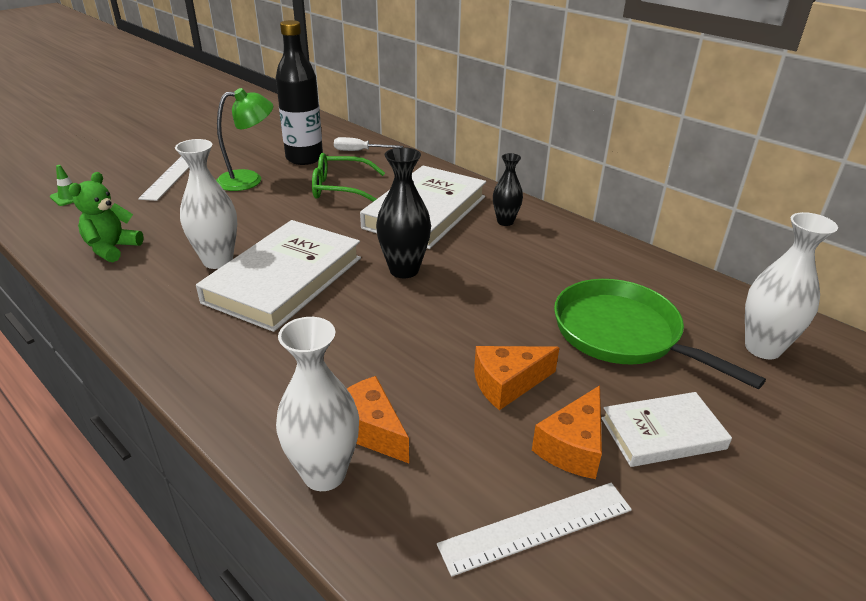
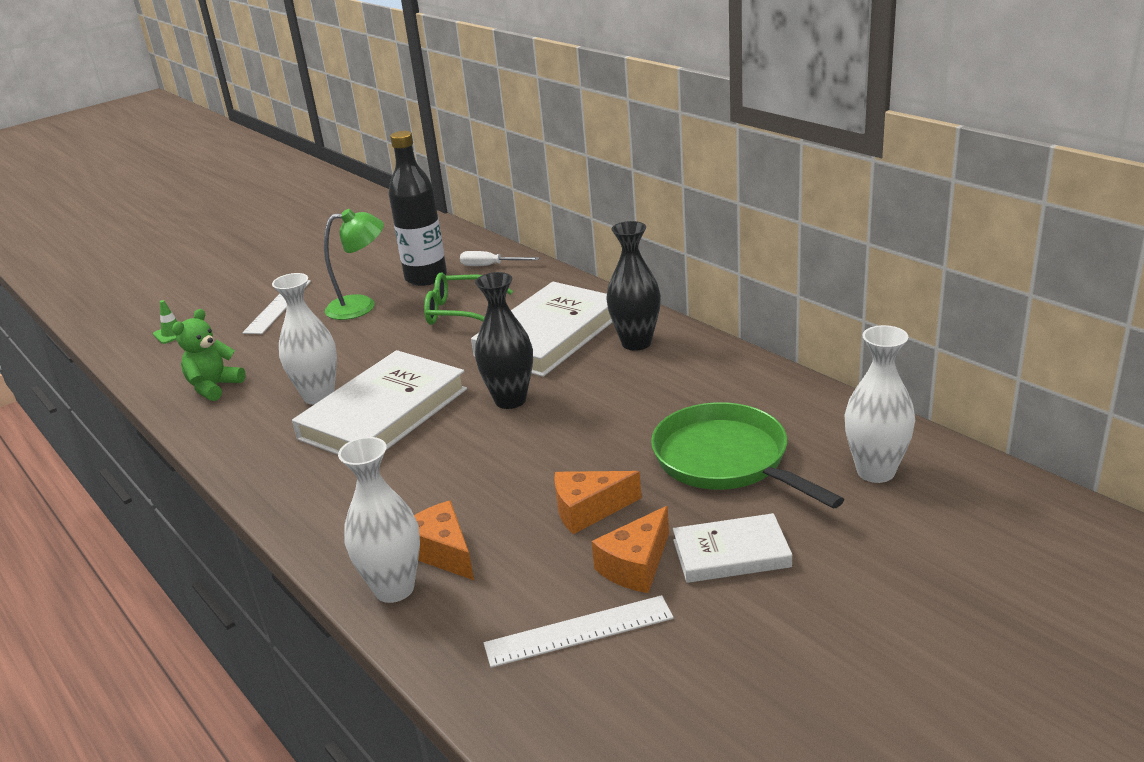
camera: 10 degrees right, 5 degrees down
(505, 221) = (636, 343): black vase -> black vase, size x1.58

